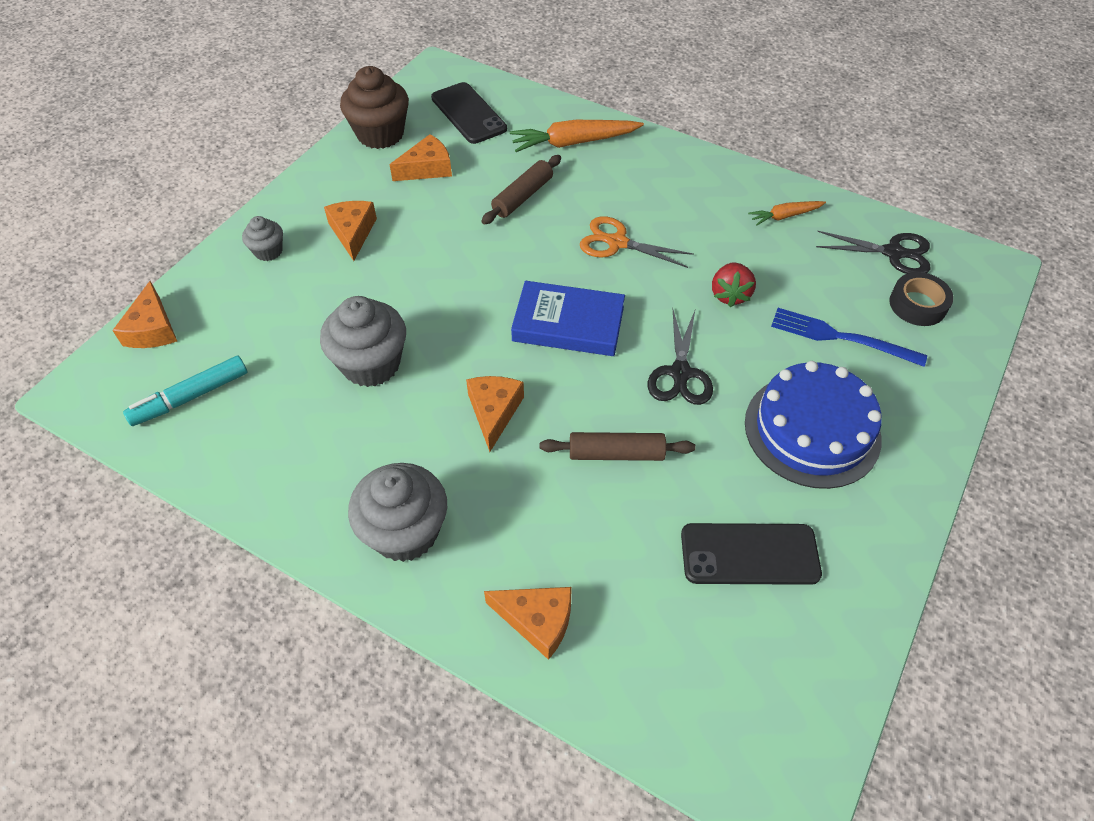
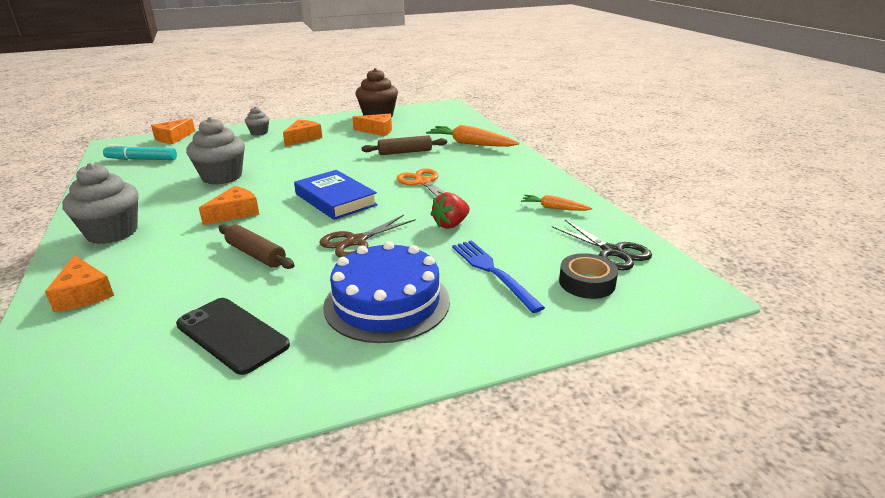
camera: 40 degrees right, 25 degrees down
(468, 113) = (433, 121): black phone -> none
(680, 373) = (356, 241): black scissors -> brown scissors

